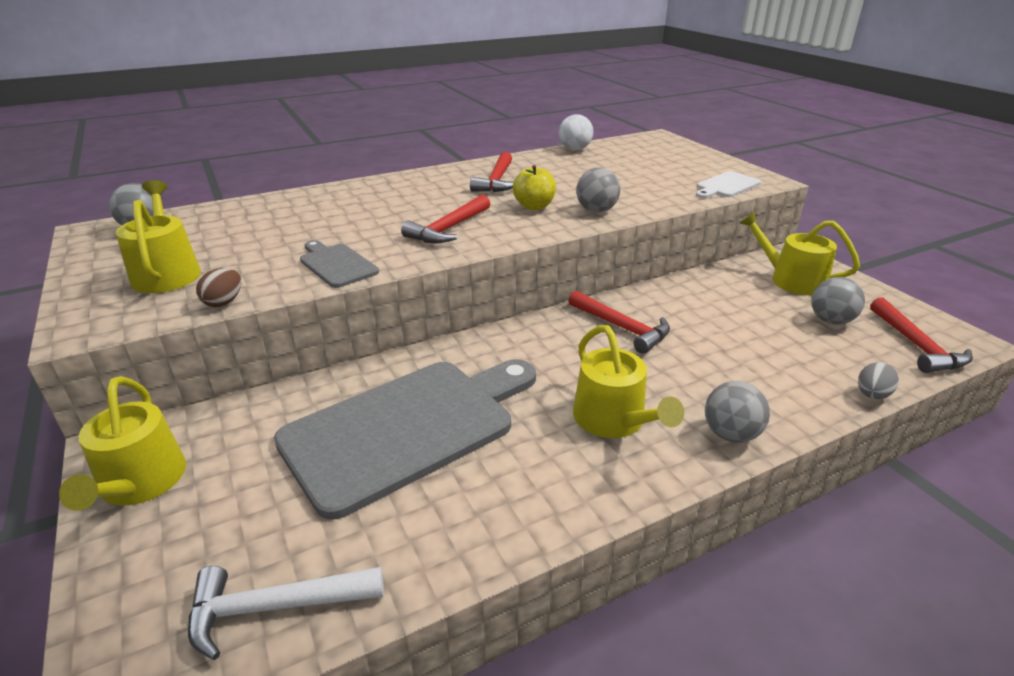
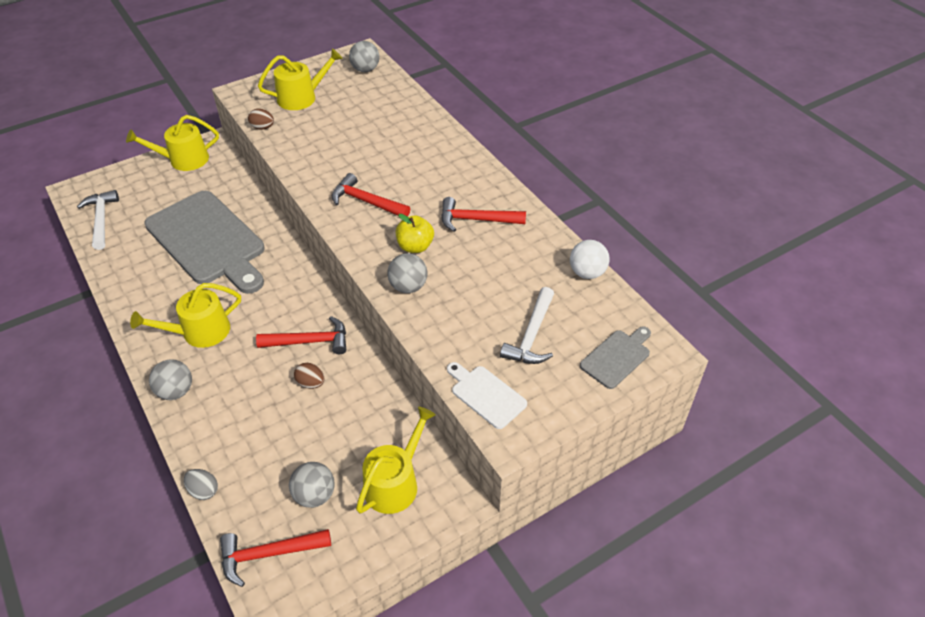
camera: 85 degrees right, 15 degrees up
(336, 264) = (308, 159): grey cutting board -> grey cutting board (617, 357)
(622, 328) = (310, 341): red hammer -> red hammer turned 135 degrees counterclockwise
(652, 169) = (531, 335): none -> white hammer
(685, 326) = (311, 383): none -> brown egg

